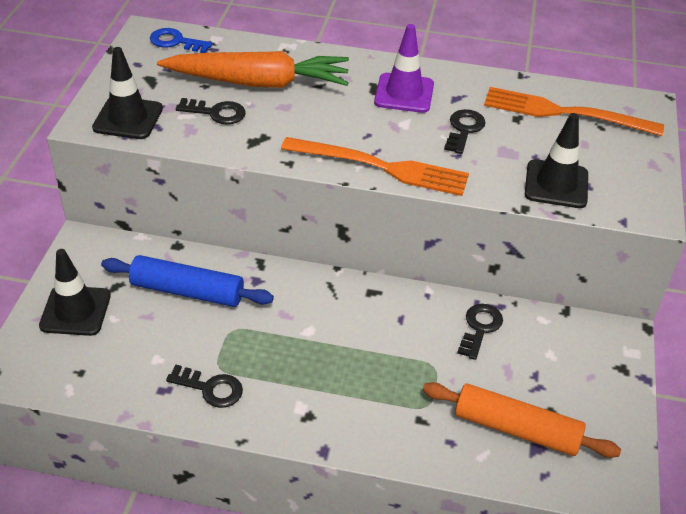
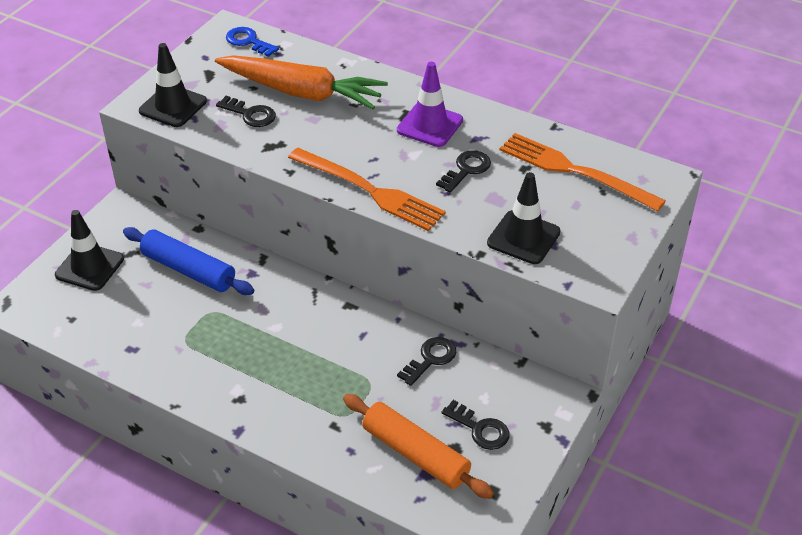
camera: 20 degrees right, 0 degrees up
(210, 388) = (169, 356): black key -> black key (480, 429)

